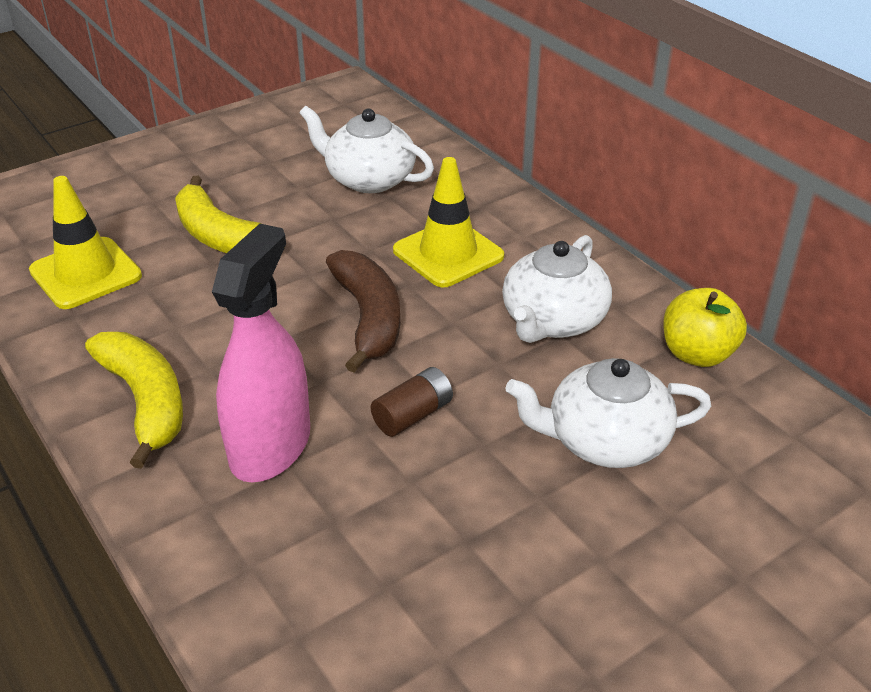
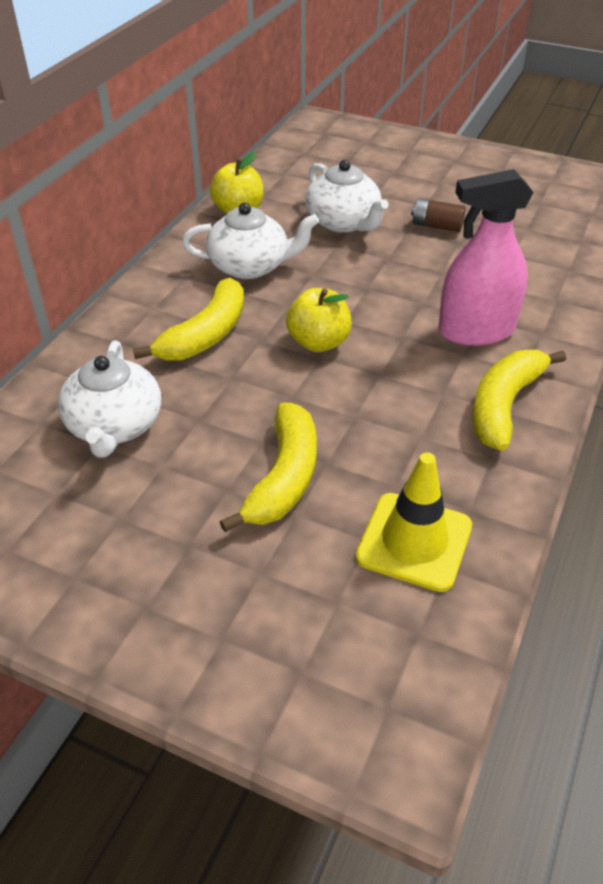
camera: 120 degrees left, 5 degrees up
(368, 318) = (318, 342): brown banana -> yellow apple
(413, 415) = (392, 289): brown battery -> brown battery (436, 226)
(448, 253) = (205, 335): yellow traffic cone -> yellow banana

